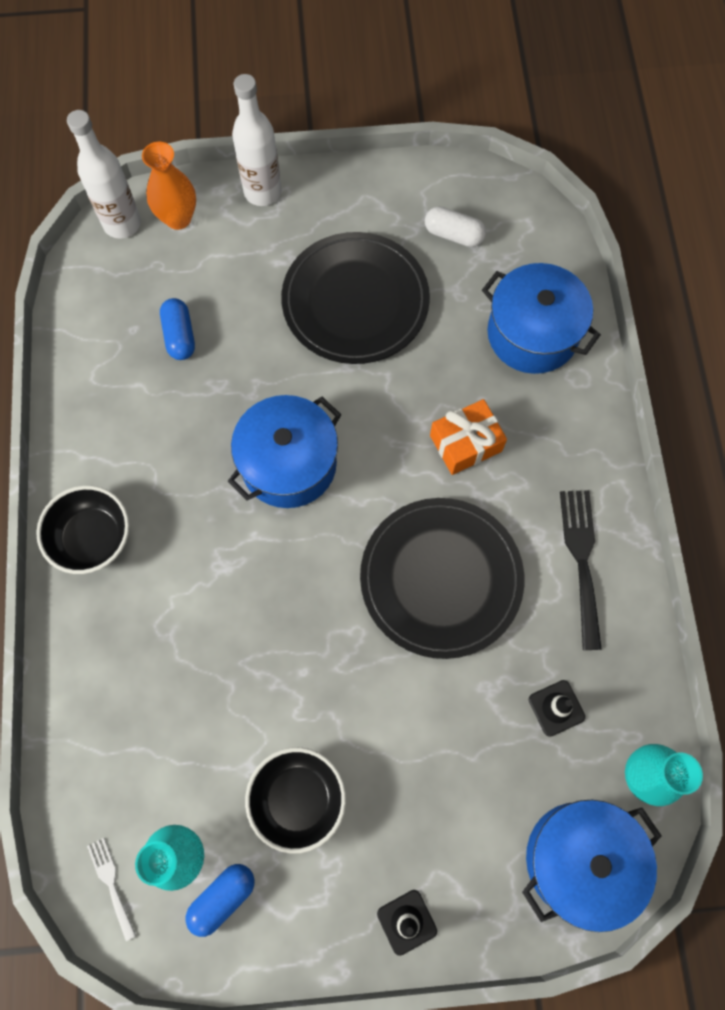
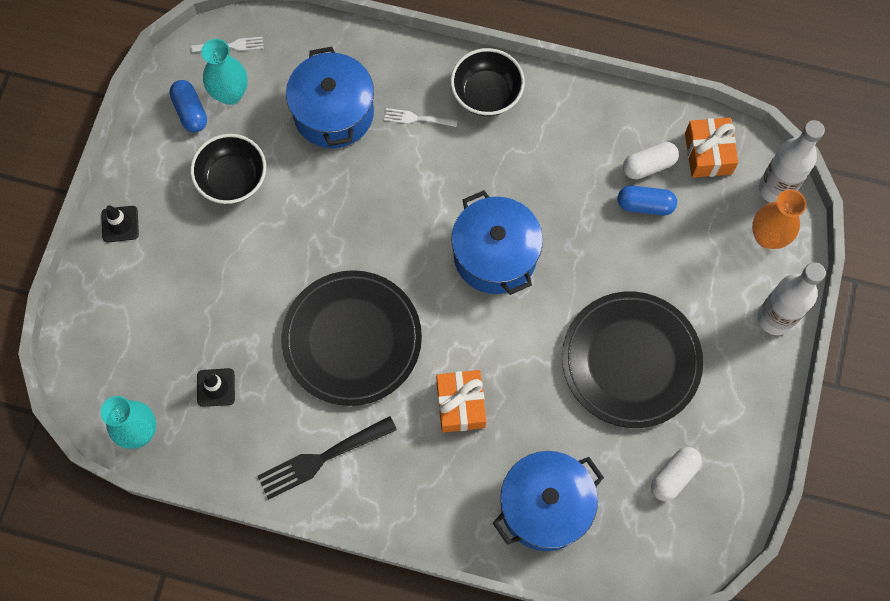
camera: 110 degrees right, 0 degrees up
(100, 294) = (708, 153): none -> orange gift
(132, 345) = (649, 165): none -> white capsule
(147, 605) = (417, 118): none -> white fork
(579, 859) = (104, 358): blue pot -> blue pot (333, 113)
(581, 560) = (322, 458): black fork -> black fork turned 135 degrees clockwise

